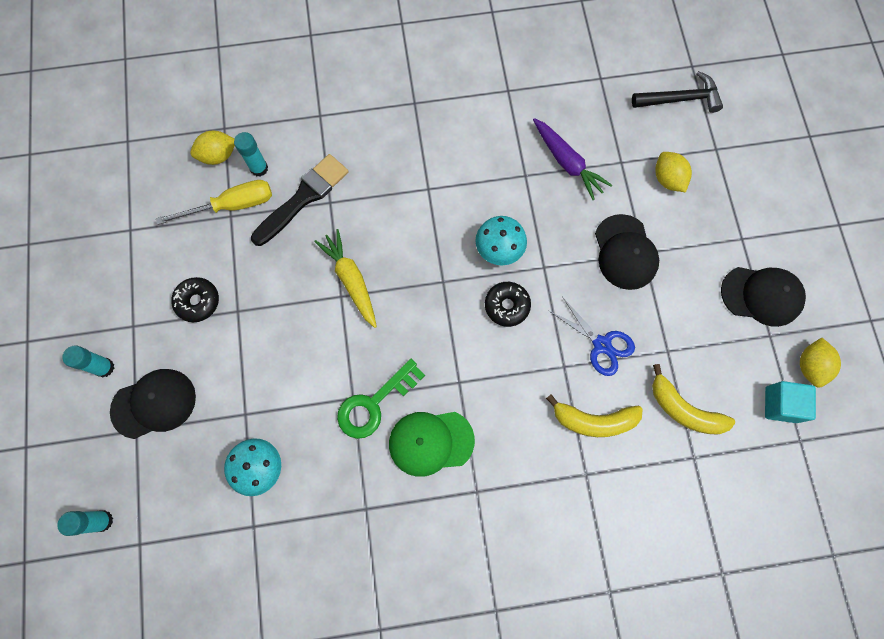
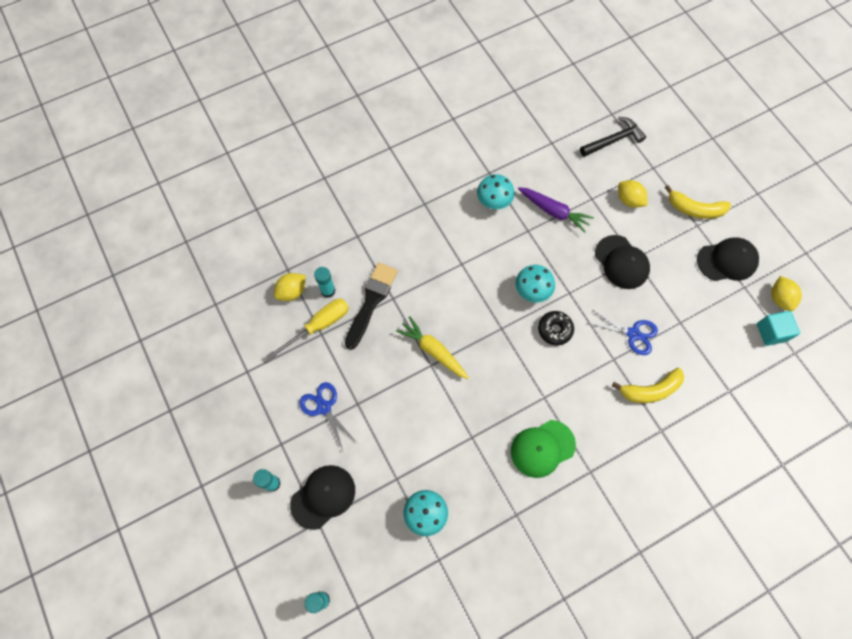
camera: 20 degrees left, 5 degrees down
(198, 302) = (324, 407): black donut -> blue scissors
(374, 404) = (489, 435): green key -> none
(498, 128) = (493, 202): none -> turquoise mushroom
(684, 409) = (708, 359): yellow banana -> yellow banana (695, 209)

